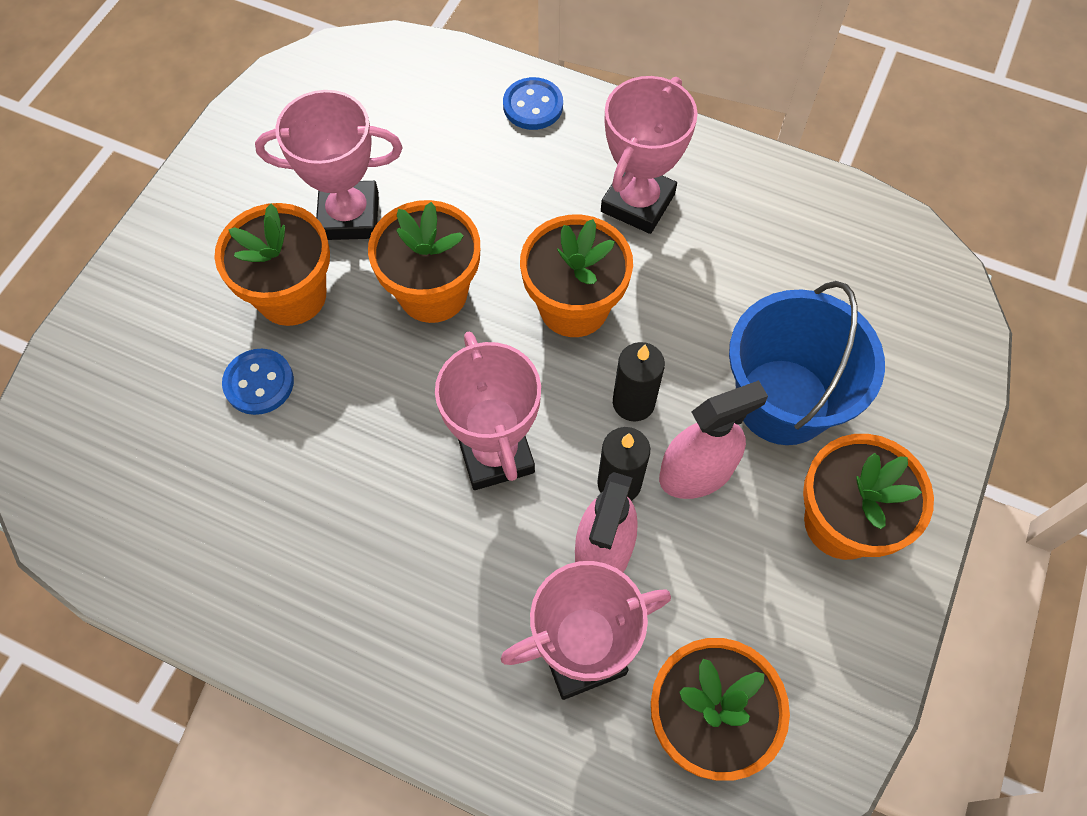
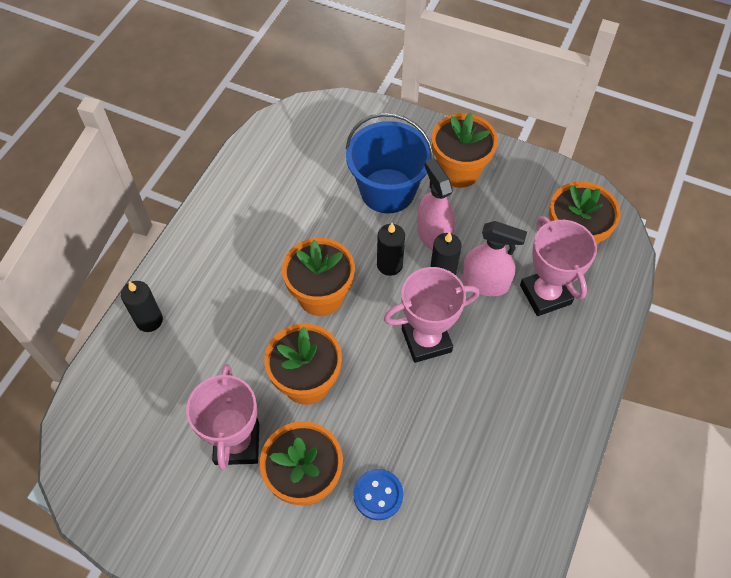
camera: 90 degrees left, 5 degrees down
(533, 106) = (149, 320): blue button -> black candle
(638, 203) = (242, 257): pink trophy -> none

